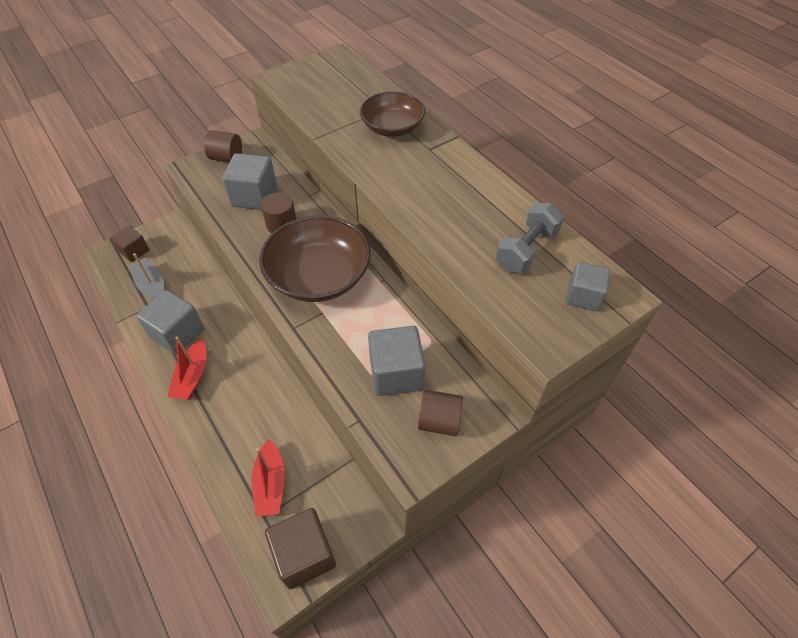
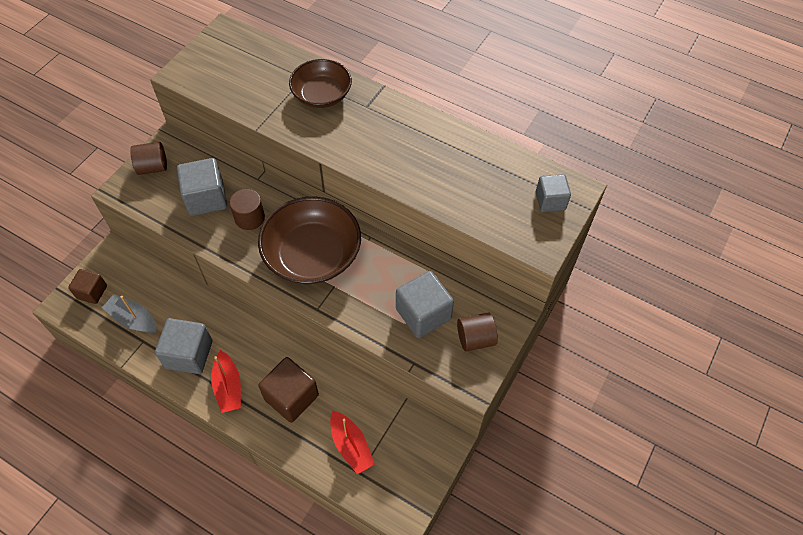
camera: 25 degrees left, 5 degrees up
(304, 555) = (408, 486): brown cube -> brown cube (291, 397)
(526, 250) = (491, 176): grey dumbbell -> none

